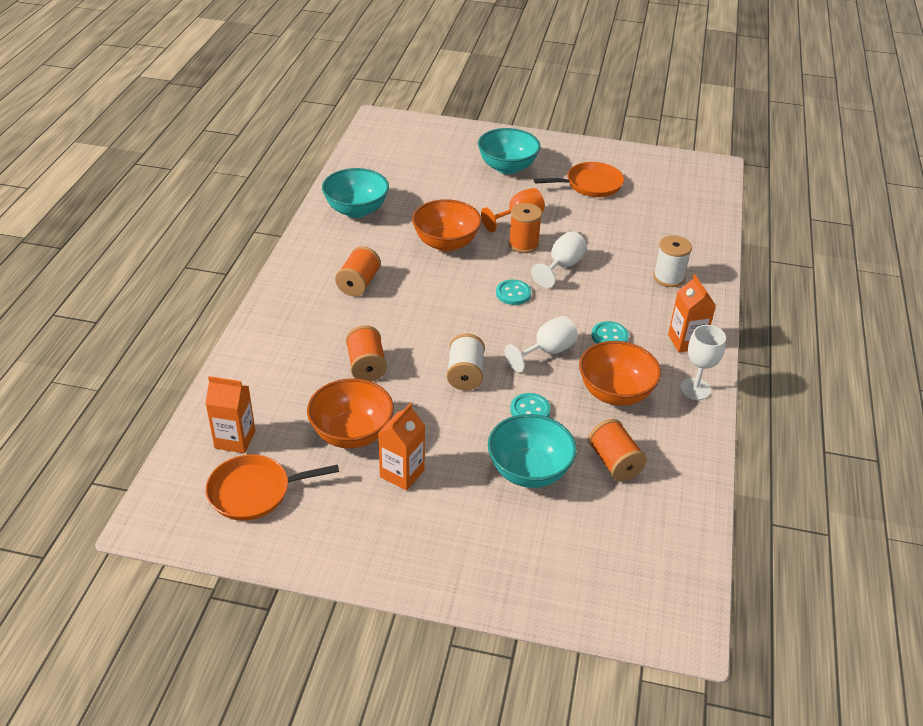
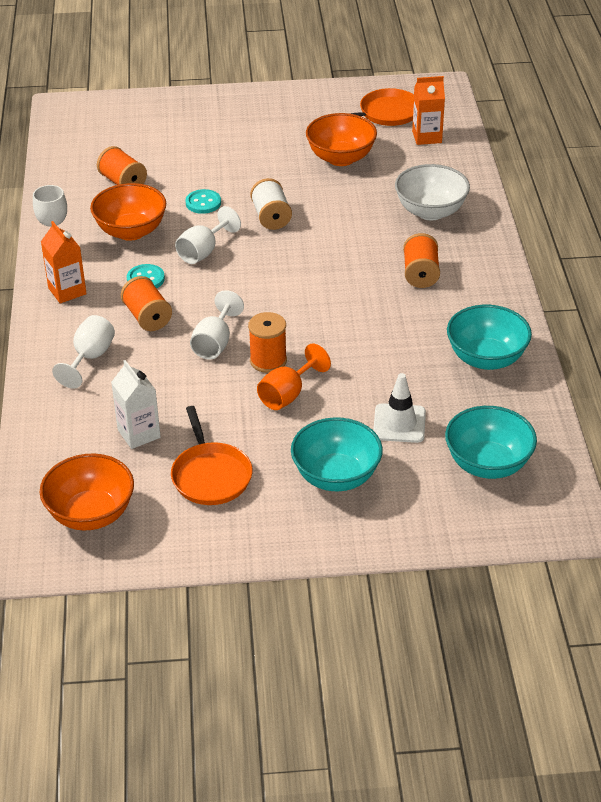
camera: 165 degrees right, 0 degrees up
(304, 342) = (430, 211): none -> white bowl
(366, 366) = (361, 205): orange spool -> orange spool (147, 317)
(402, 473) = (286, 143): orange carton -> none
(446, 243) = (357, 341): orange bowl -> orange bowl (91, 514)
(448, 185) = (399, 423): none -> white traffic cone
(513, 293) = (257, 300): turquoise button -> none
(529, 471) = (190, 164): turquoise bowl -> turquoise bowl (488, 464)
(591, 184) = (211, 475): orange pan -> orange pan turned 75 degrees counterclockwise
(636, 218) = (139, 434): none -> white carton
(668, 277) = (90, 358): white spool -> white goblet

